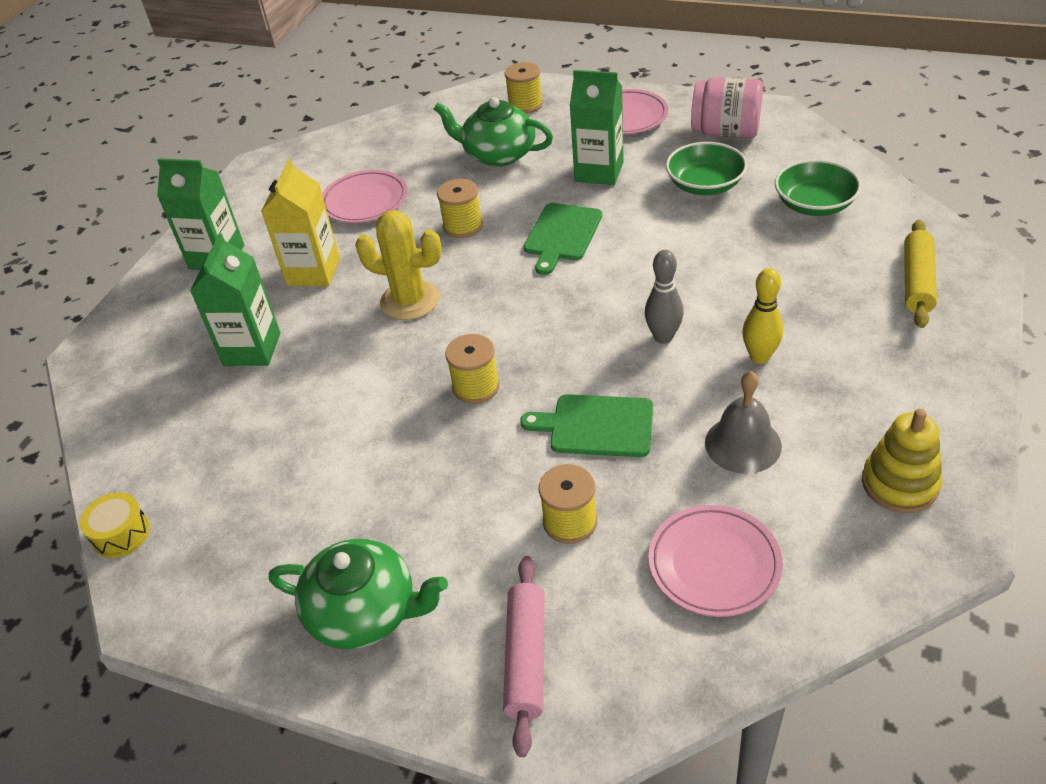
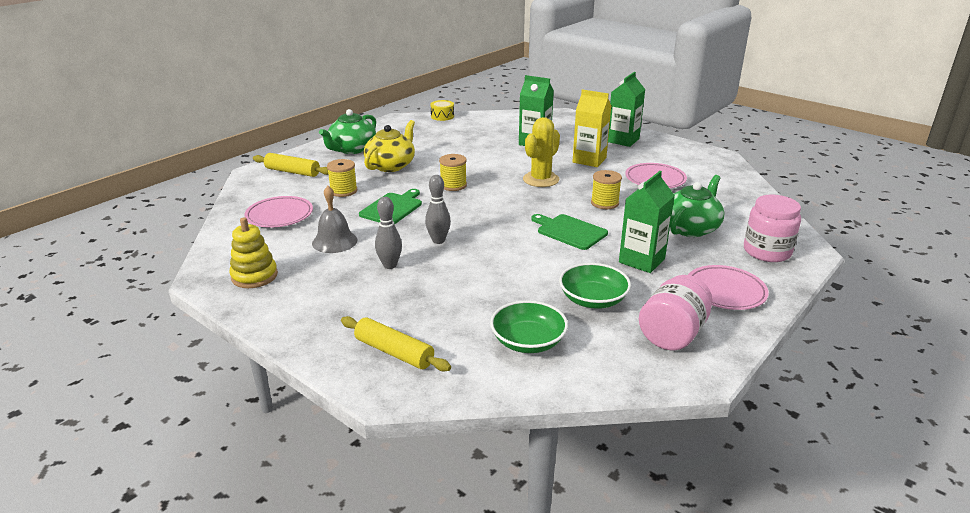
camera: 105 degrees right, 15 degrees down
(427, 504) = (391, 165): none -> yellow teapot
(525, 105) = (767, 251): yellow spool -> pink jar
(526, 658) = (292, 172): pink rolling pin -> yellow rolling pin
(759, 357) = (390, 265): yellow bowling pin -> grey bowling pin

